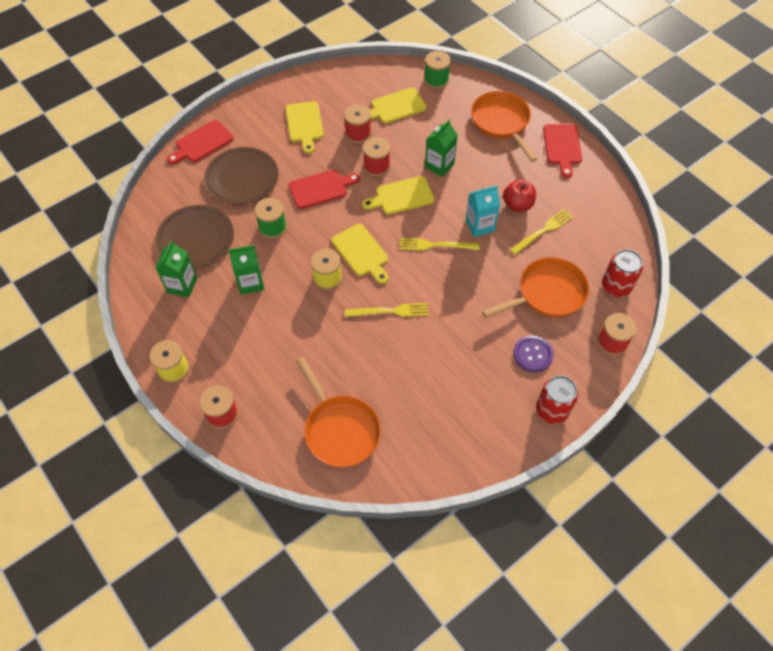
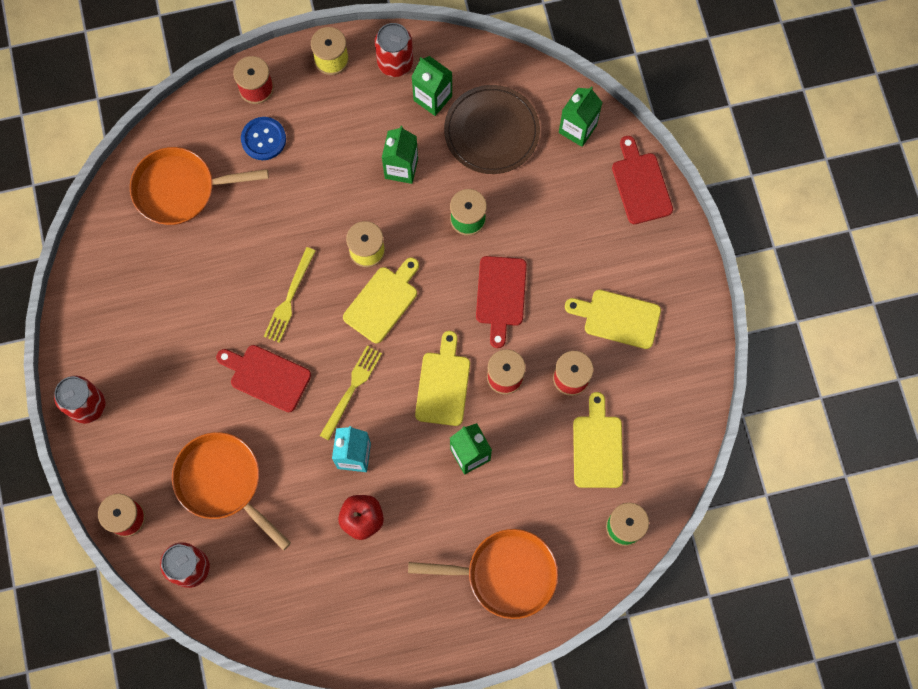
camera: 115 degrees right, 15 degrees up
(160, 322) = (395, 63): none -> red can
(173, 190) = (577, 129): none -> green carton
(242, 178) = (560, 211): brown plate -> none
(267, 387) = (263, 139): none -> blue button
(361, 252) = (383, 301): yellow cutting board -> yellow cutting board turned 135 degrees clockwise
(533, 354) = (158, 422): purple button -> none
(543, 231) = (309, 528): yellow fork -> none
(547, 293) = (223, 482): orange pan -> orange pan turned 135 degrees clockwise
(562, 147) = (426, 632): red cutting board -> red cutting board (267, 376)

